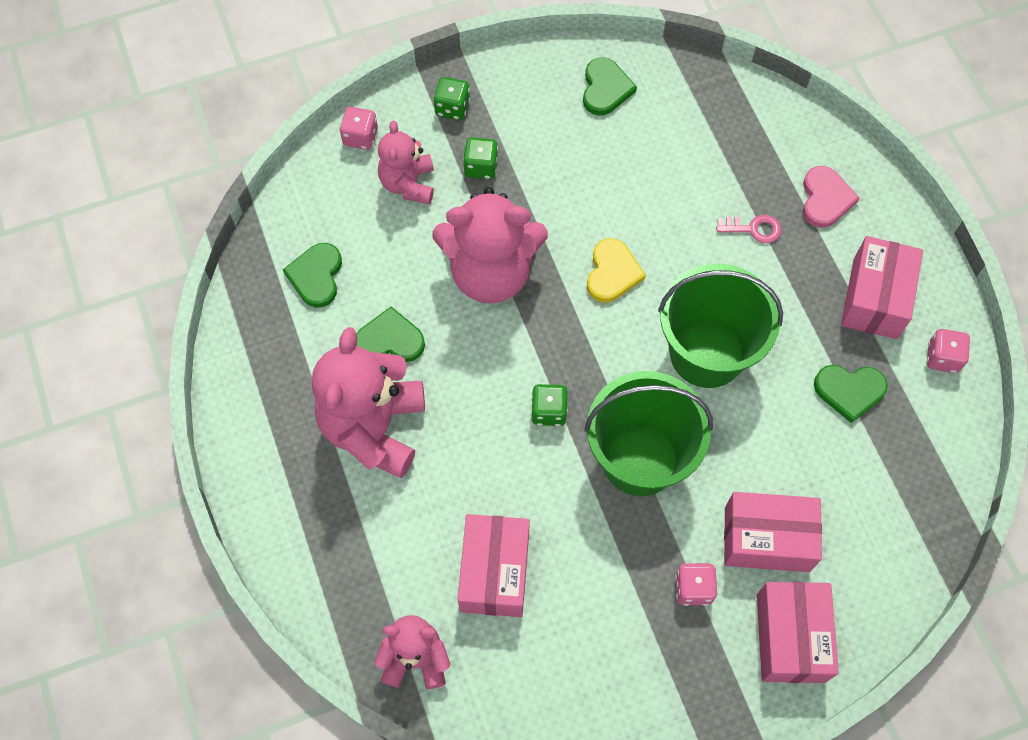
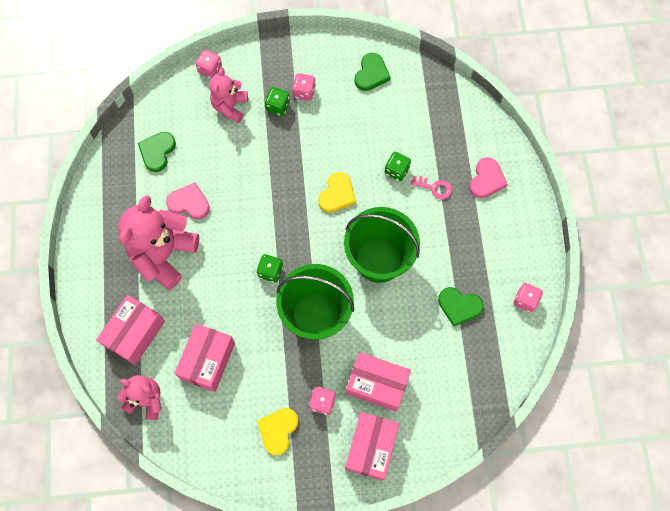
camera: 15 degrees right, 5 degrees up
(390, 340) = (189, 203): green heart -> pink heart
(452, 108) = (272, 63): green dice -> green dice (396, 170)
(491, 272) = (263, 175): pink teddy bear -> none
(514, 137) = (304, 92): none -> pink dice
(639, 650) = (278, 430): none -> yellow heart
(875, 298) = (496, 251): pink box -> pink box (135, 333)

